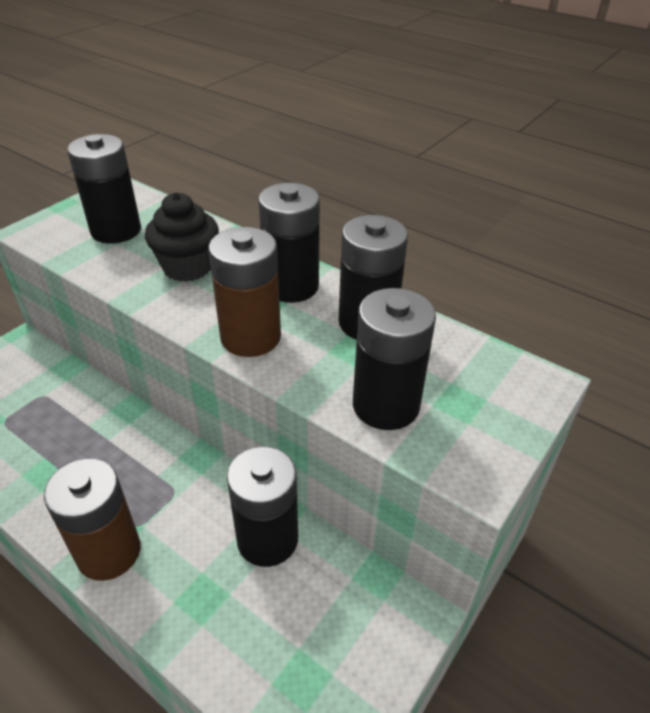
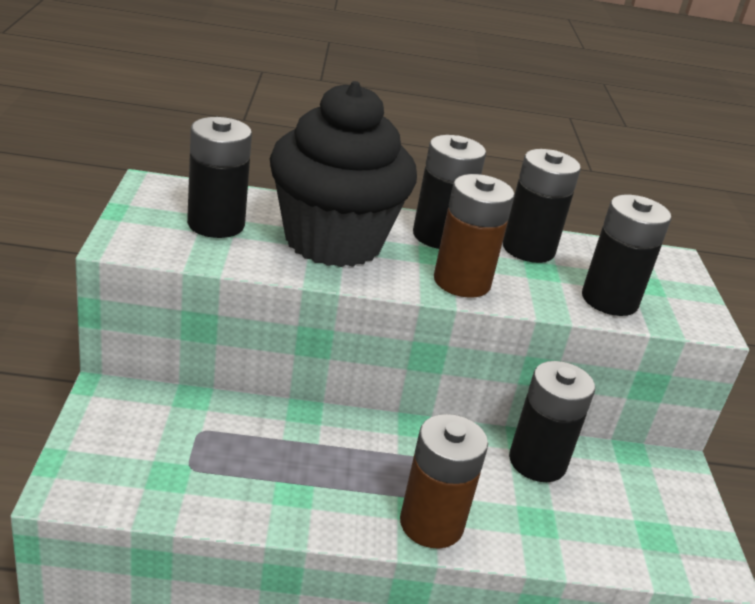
camera: 40 degrees left, 10 degrees down
(187, 267) = (333, 241): black cupcake -> black cupcake, size x1.90

